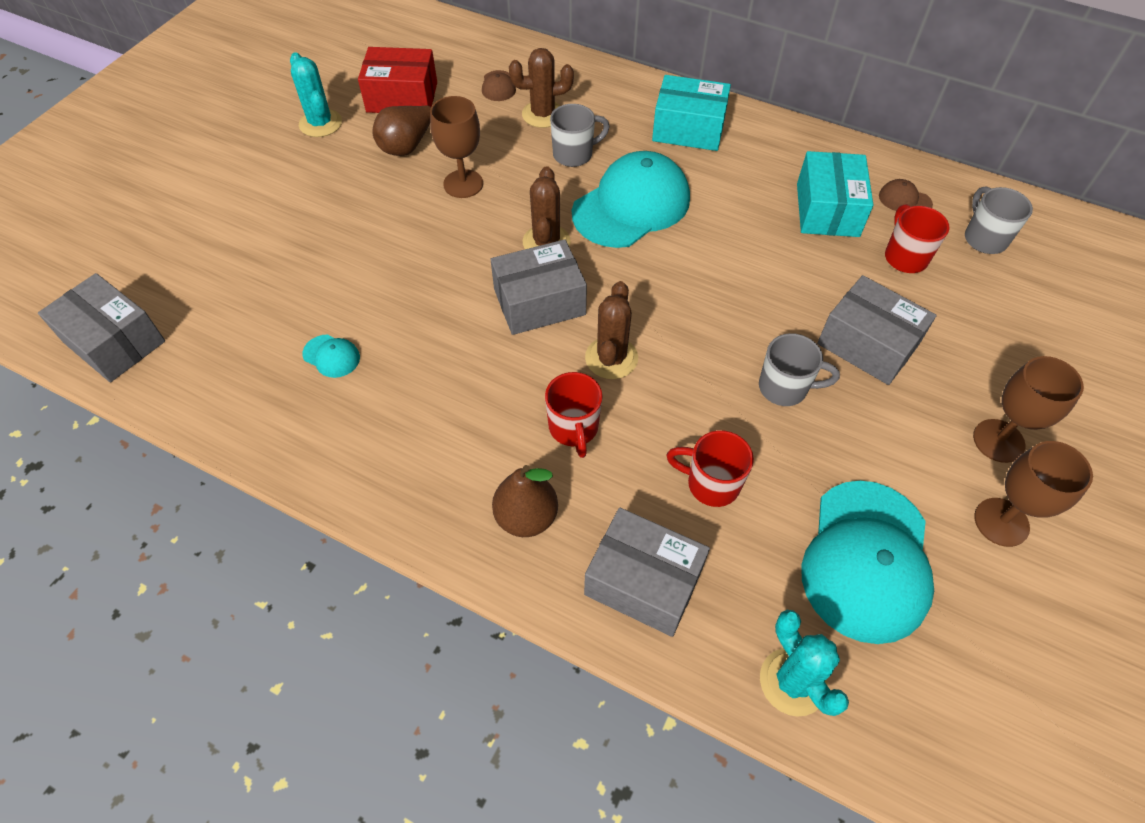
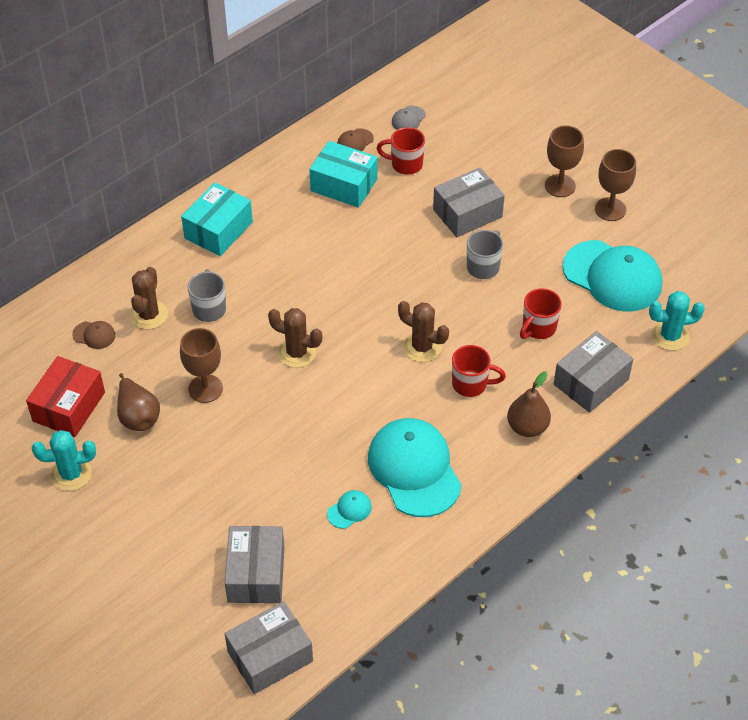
camera: 70 degrees left, 5 degrees down
(539, 302) = (353, 373): grey box -> grey box (256, 574)
(631, 205) = (284, 291): turquoise cap -> turquoise cap (414, 469)
(984, 238) = (408, 119): grey mug -> grey cap

